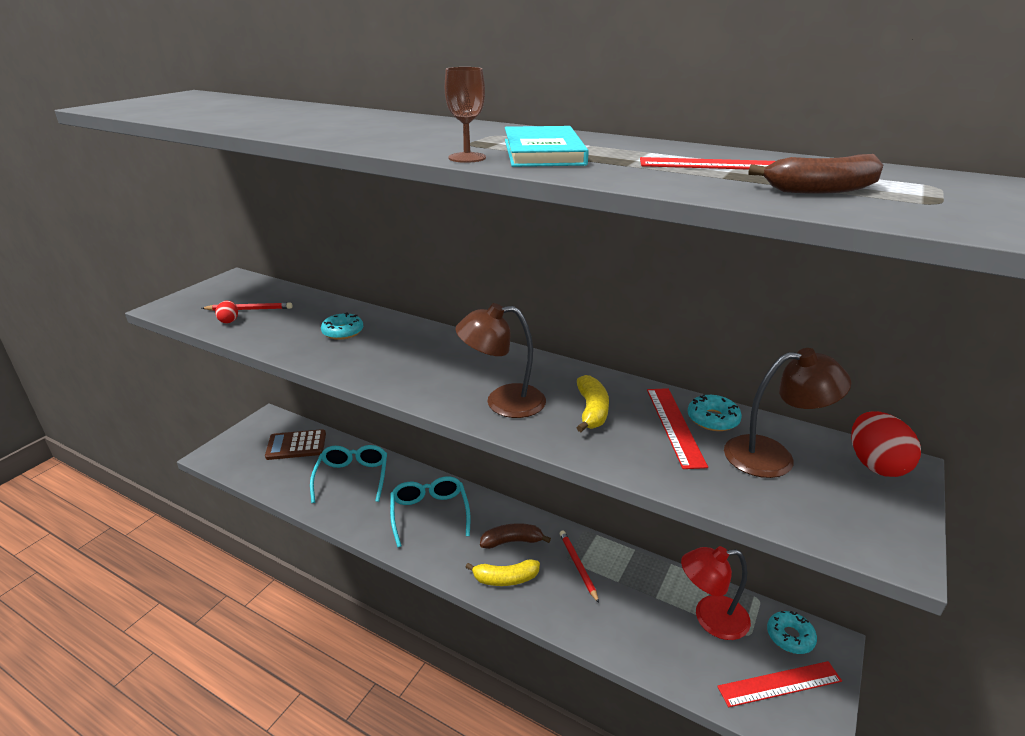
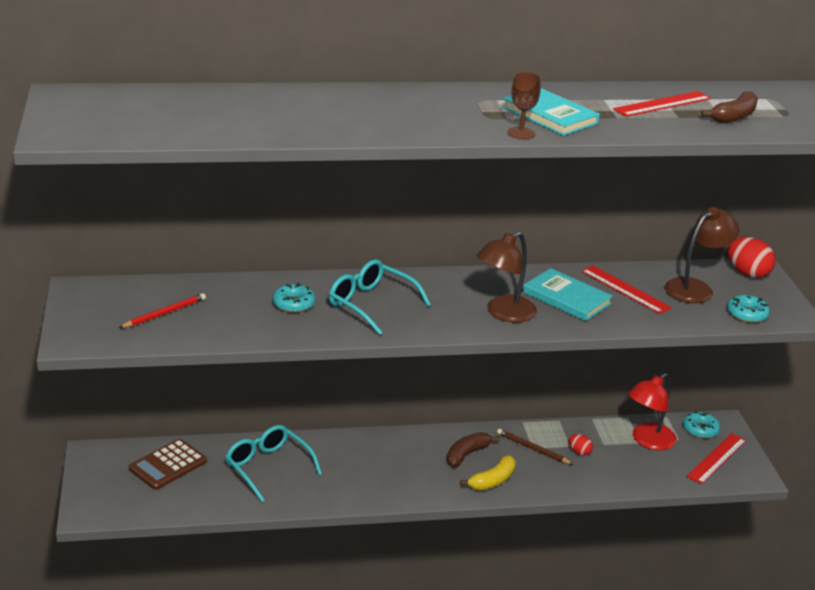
camera: 40 degrees left, 0 degrees up
(229, 321) = (168, 330): red egg -> red egg (579, 452)
(429, 513) = (377, 464): turquoise glasses -> turquoise glasses (371, 304)
(577, 566) = (532, 449): red pencil -> brown pencil
(592, 411) = (566, 298): yellow banana -> turquoise book
(713, 419) = (640, 277): turquoise donut -> turquoise donut (747, 314)

